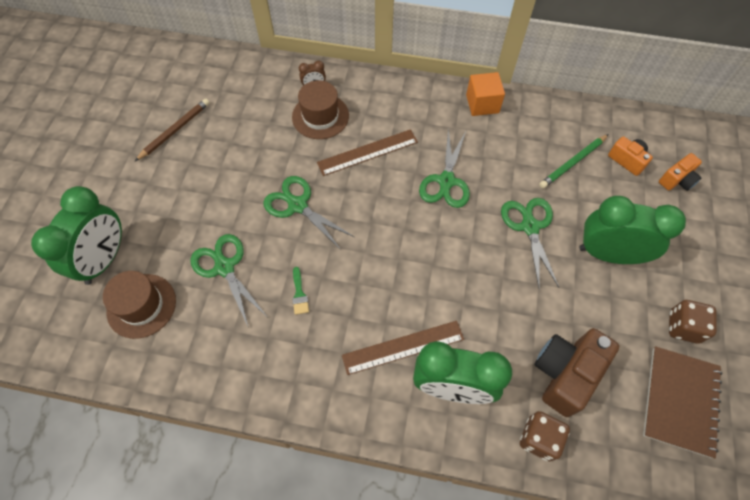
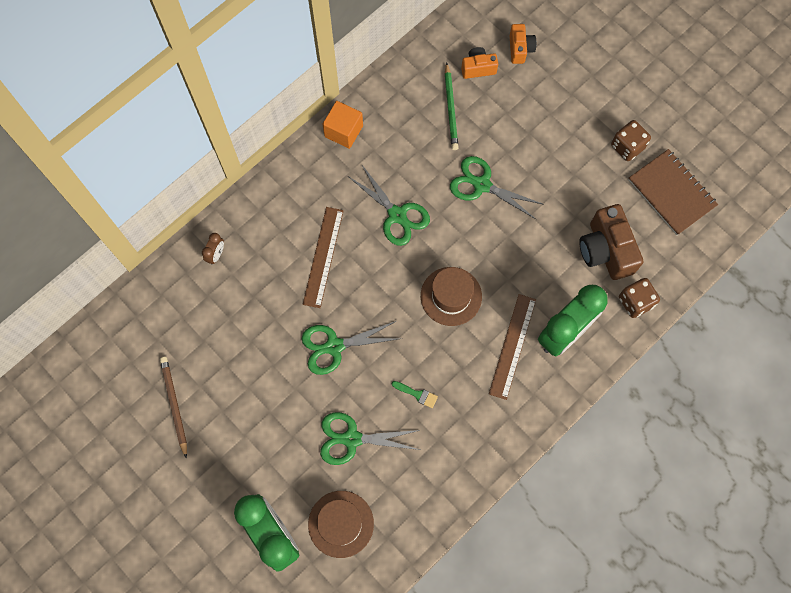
camera: 55 degrees left, 10 degrees up
(320, 116) = (255, 270): brown hat -> brown hat (451, 296)
(608, 254) = (542, 148): green clock -> none

